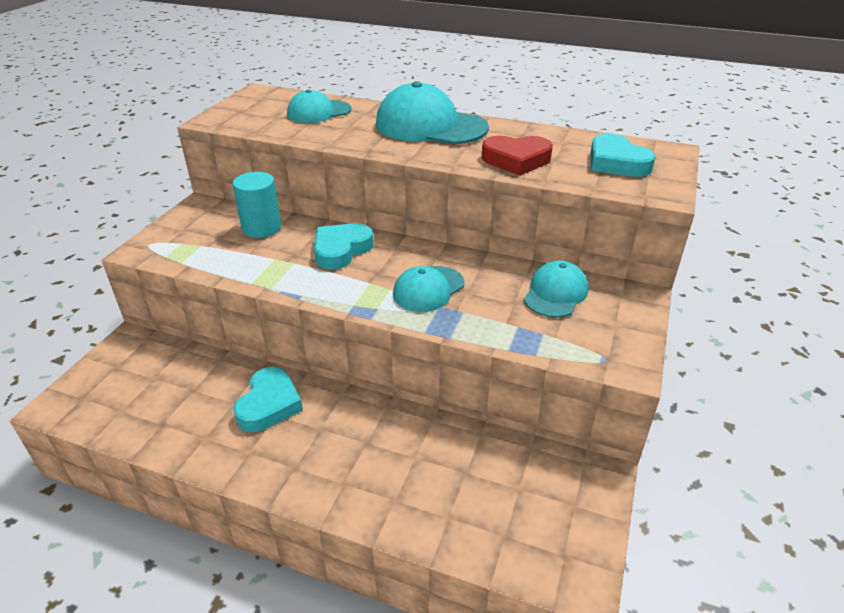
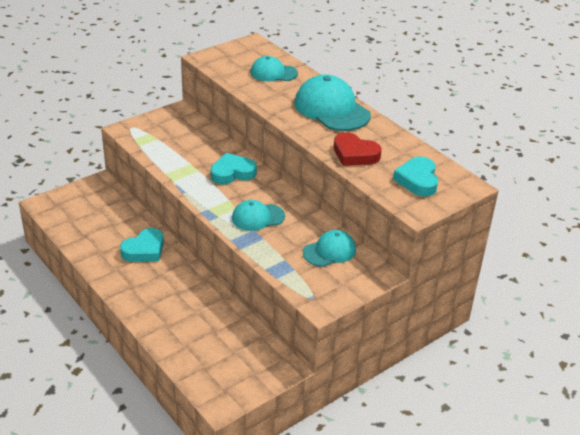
camera: 30 degrees right, 0 degrees up
(261, 228) = (200, 140): turquoise cylinder -> none

